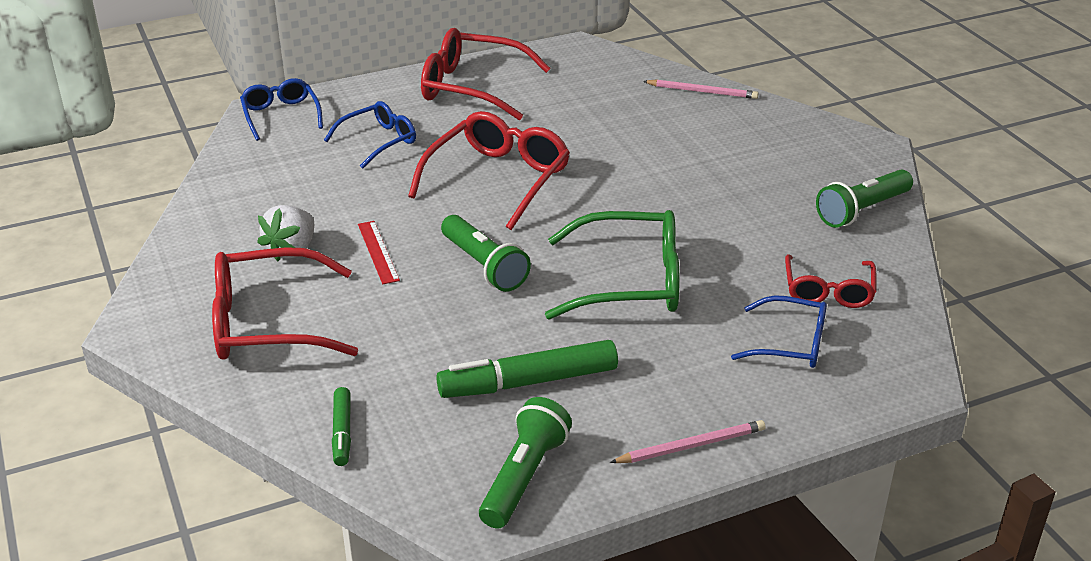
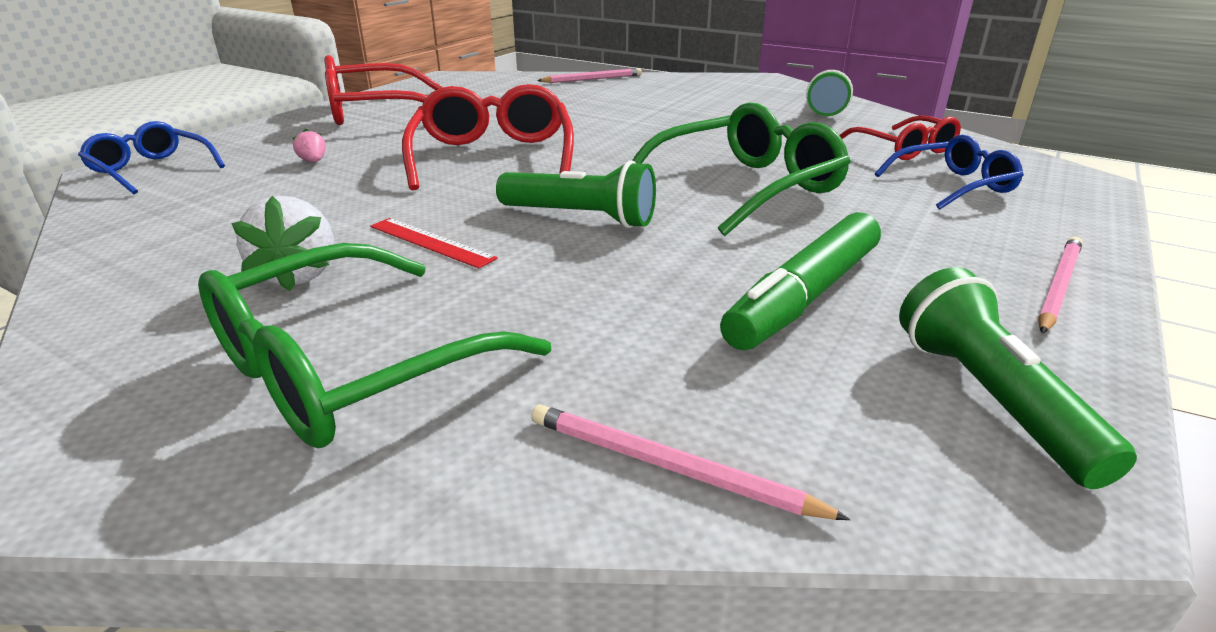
camera: 35 degrees left, 5 degrees down
(267, 323) = (349, 368): red glasses -> green glasses
(342, 432) = (669, 467): green marker -> pink pencil
(379, 141) = (313, 161): blue glasses -> pink strawberry

